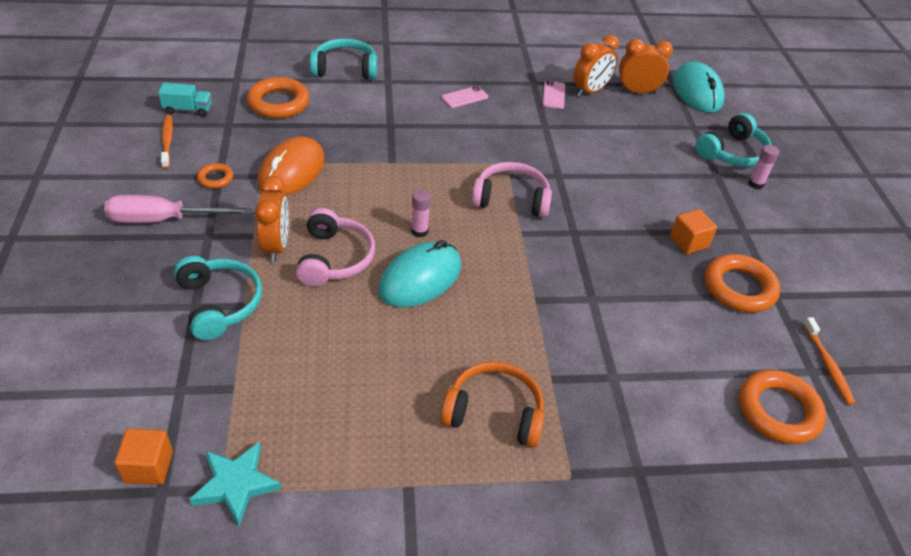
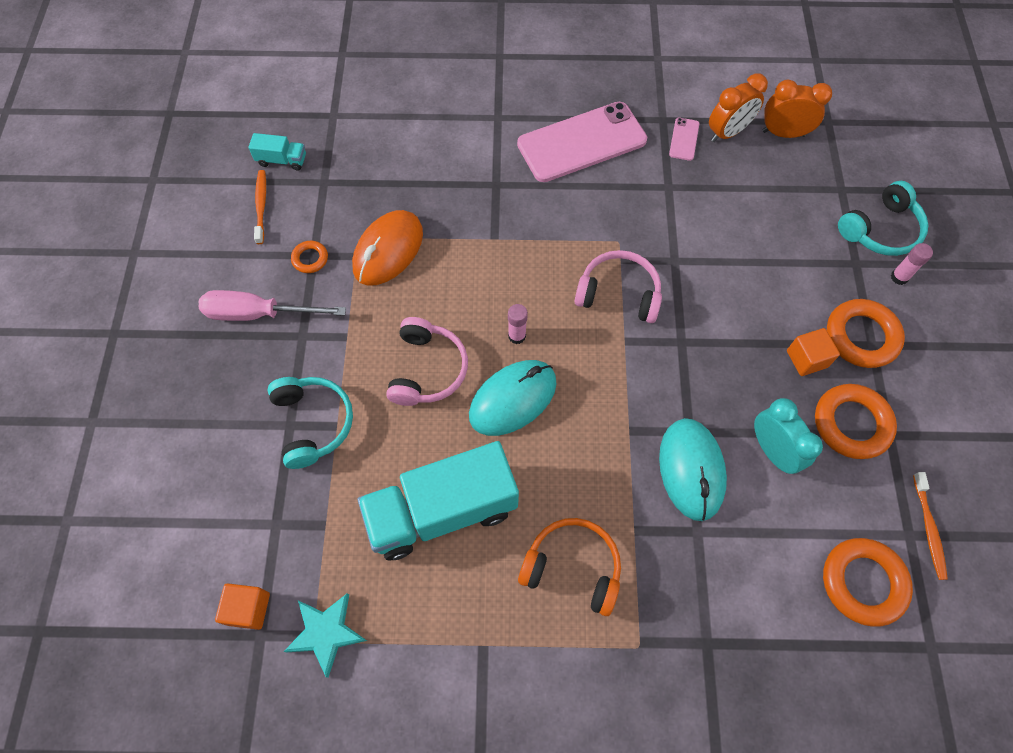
camera: 10 degrees right, 20 degrees up
(276, 246) = (369, 352): orange clock -> none
(279, 103) = (377, 151): orange ring -> orange ring (861, 336)
(345, 69) = (451, 98): turquoise headphones -> none
(356, 371) = (442, 511): none -> turquoise truck
(464, 97) = (582, 142): pink phone -> pink phone, size x2.43
(672, 310) = (772, 450): none -> turquoise clock
(697, 92) = (855, 134): turquoise mouse -> turquoise mouse (691, 470)

